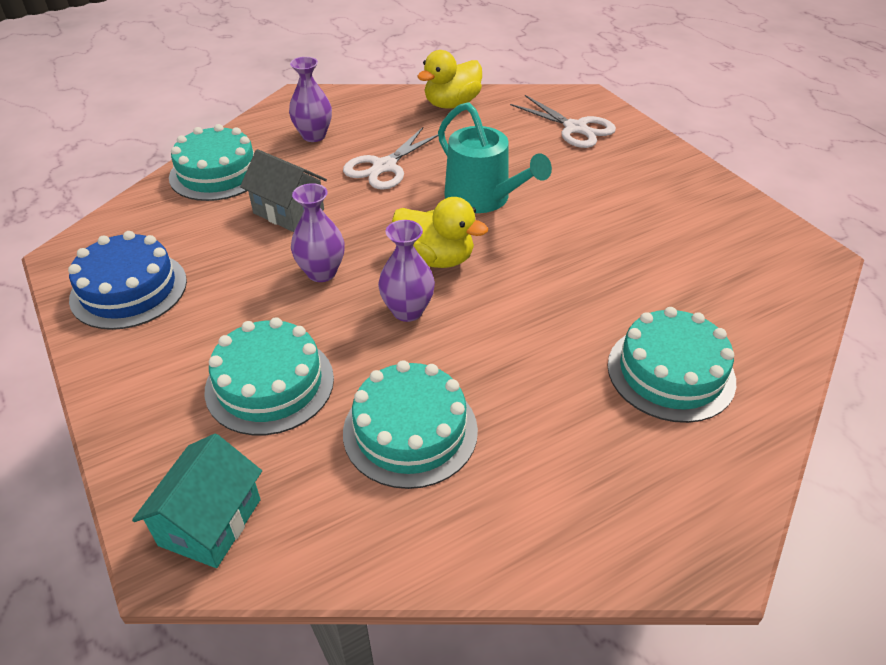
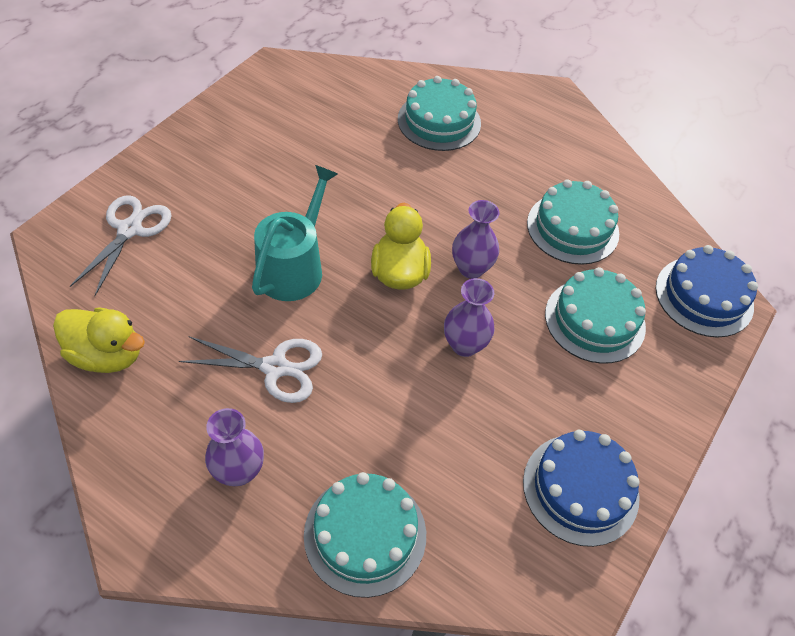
camera: 120 degrees left, 10 degrees up
(210, 522) = (704, 296): turquoise house -> blue cake
(288, 211) = (396, 418): grey house -> none

